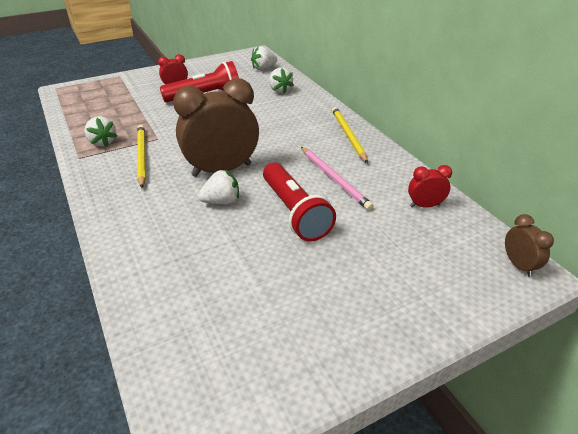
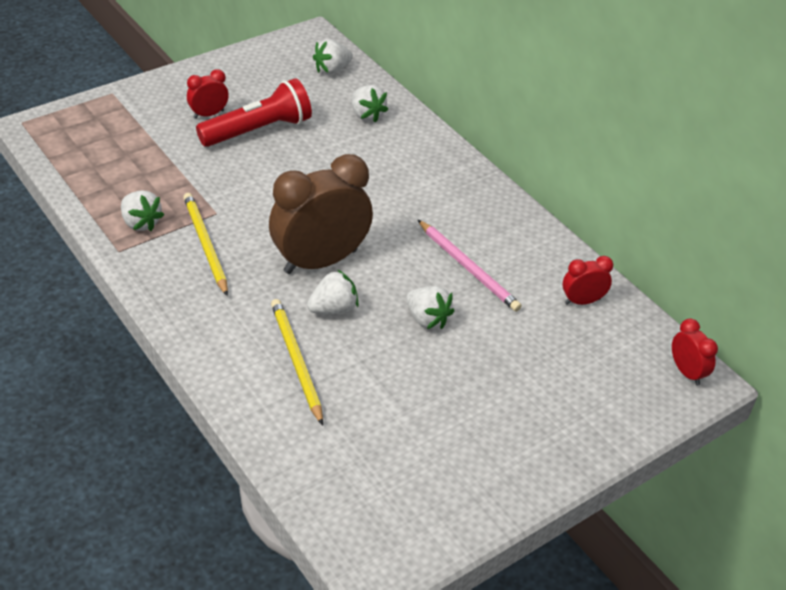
camera: 10 degrees left, 5 degrees up
(294, 212) = (427, 319): red flashlight -> white strawberry
(348, 135) = (476, 196): yellow pencil -> yellow pencil (296, 361)
(518, 265) = (686, 372): brown clock -> red clock

